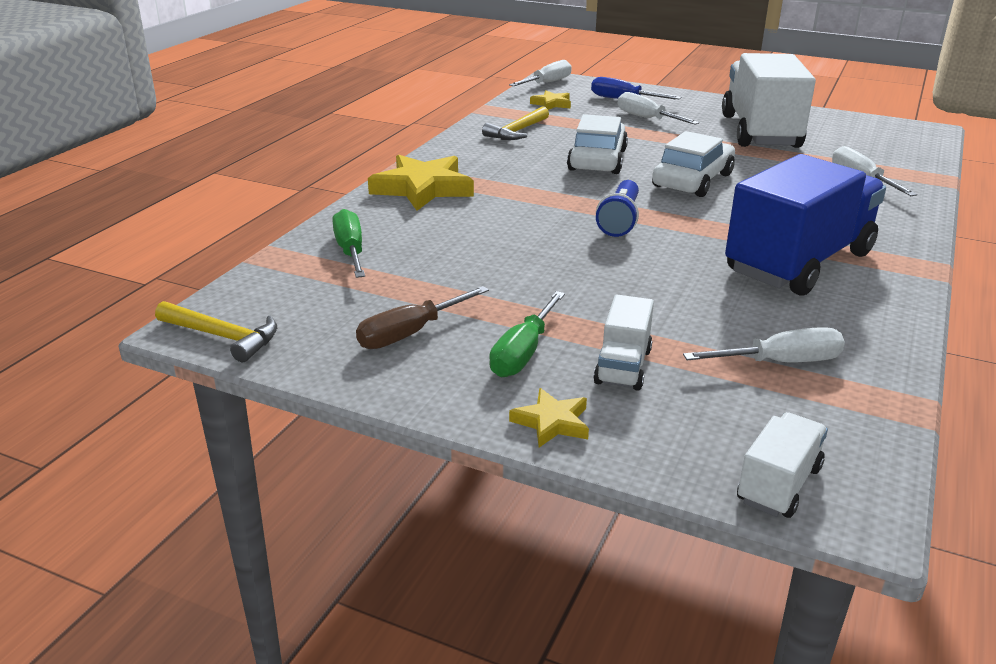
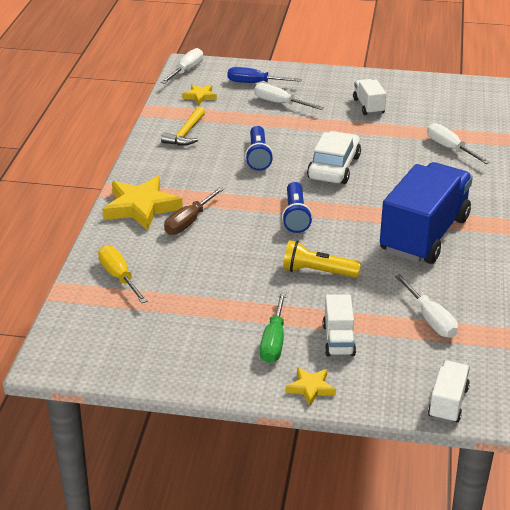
camera: 15 degrees left, 5 degrees up
(223, 337) = (73, 366): yellow hammer -> none
(350, 251) = (119, 277): green screwdriver -> yellow screwdriver
(410, 333) = (196, 339): brown screwdriver -> brown screwdriver (189, 221)
(597, 160) = (258, 156): white car -> blue flashlight
(625, 282) = (317, 272): none -> yellow flashlight
(760, 132) = (368, 106): white truck -> white truck, size x0.46
(780, 362) = (430, 319): white screwdriver -> white screwdriver turned 90 degrees clockwise

